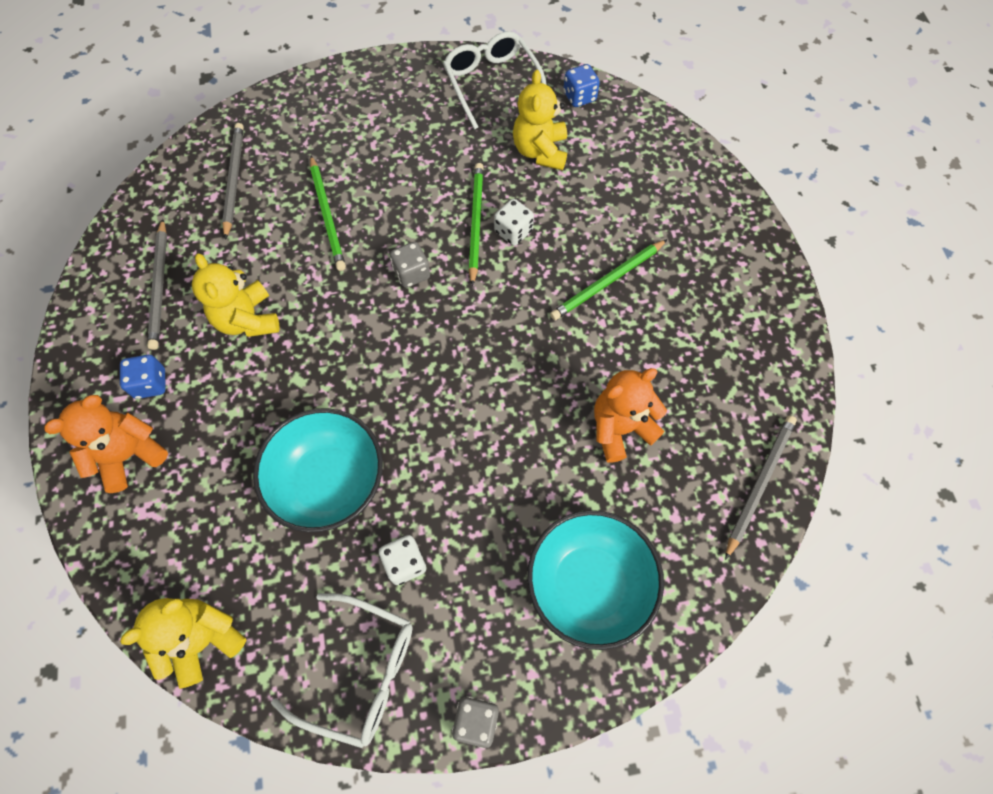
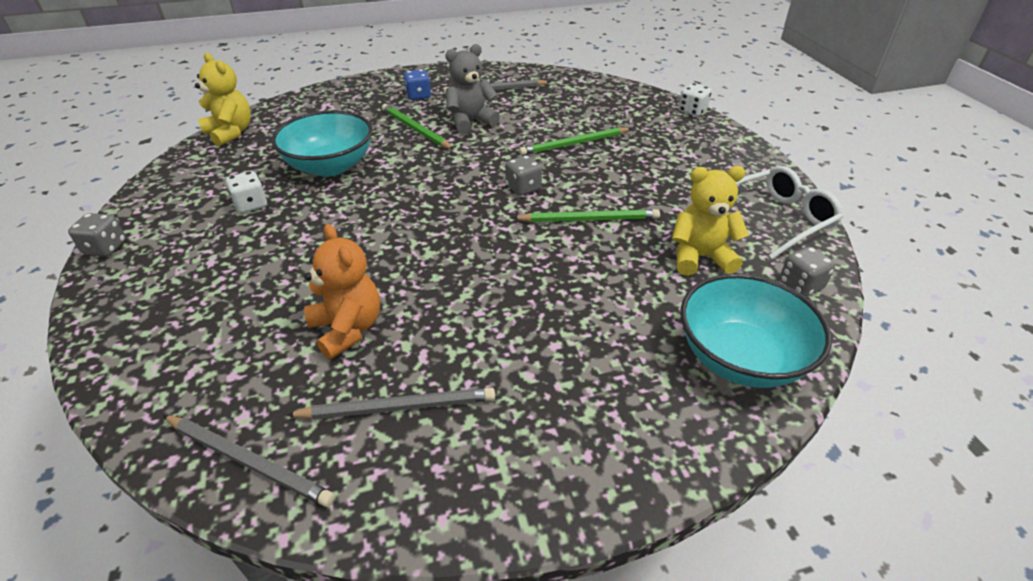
camera: 85 degrees right, 25 degrees down
(129, 455) = (367, 96): orange teddy bear -> none
(234, 180) = (595, 104): grey pencil -> grey pencil (398, 407)
(247, 319) = (470, 122): yellow teddy bear -> grey teddy bear
(361, 671) = (176, 192): white glasses -> none
(513, 232) = (585, 243): white dice -> white dice (692, 111)
(579, 97) = (800, 285): blue dice -> grey dice
(589, 584) = (187, 309): turquoise bowl -> turquoise bowl (740, 358)
(607, 282) = (534, 315): green pencil -> green pencil (415, 129)

